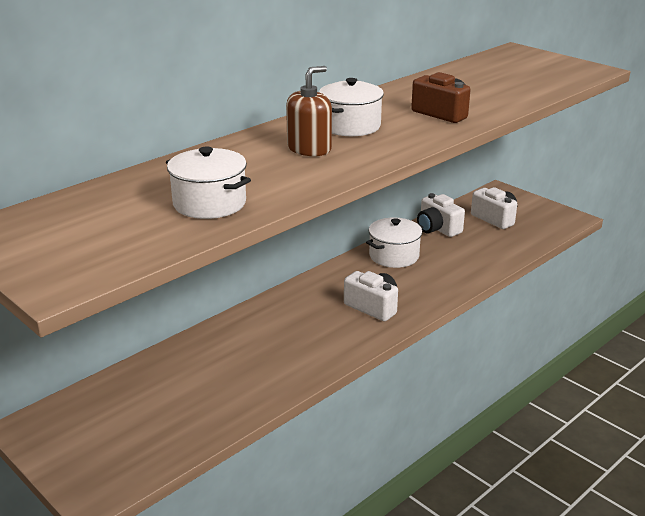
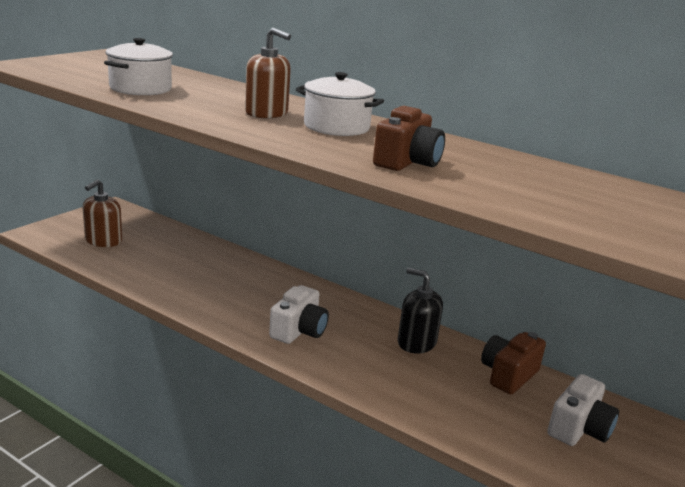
camera: 75 degrees right, 5 degrees down
(143, 430) = (103, 241): none -> brown soap dispenser
(394, 256) = (416, 342): white pot -> black soap dispenser
(437, 229) = (508, 375): white camera -> brown camera

